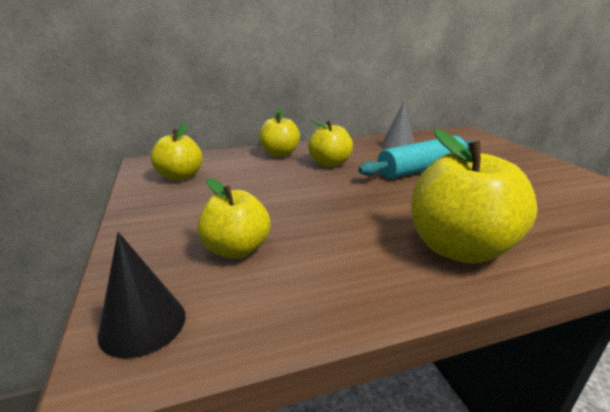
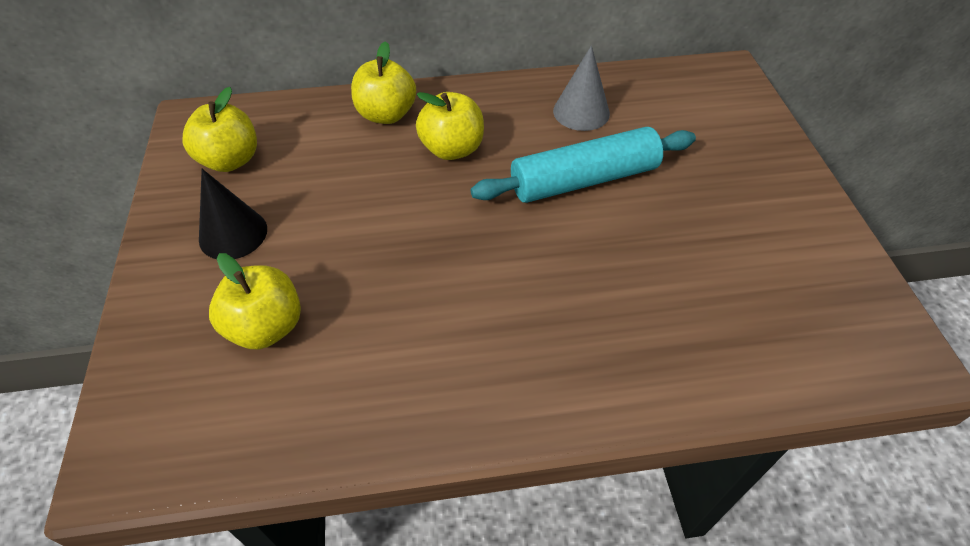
camera: 10 degrees right, 25 degrees up
(143, 324) = (146, 428): black cone -> black cone (233, 234)
(458, 248) = (535, 363): yellow apple -> none

